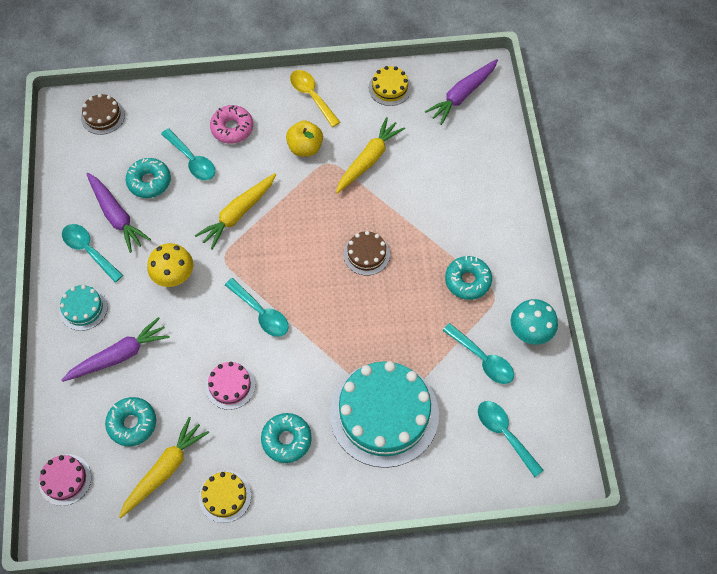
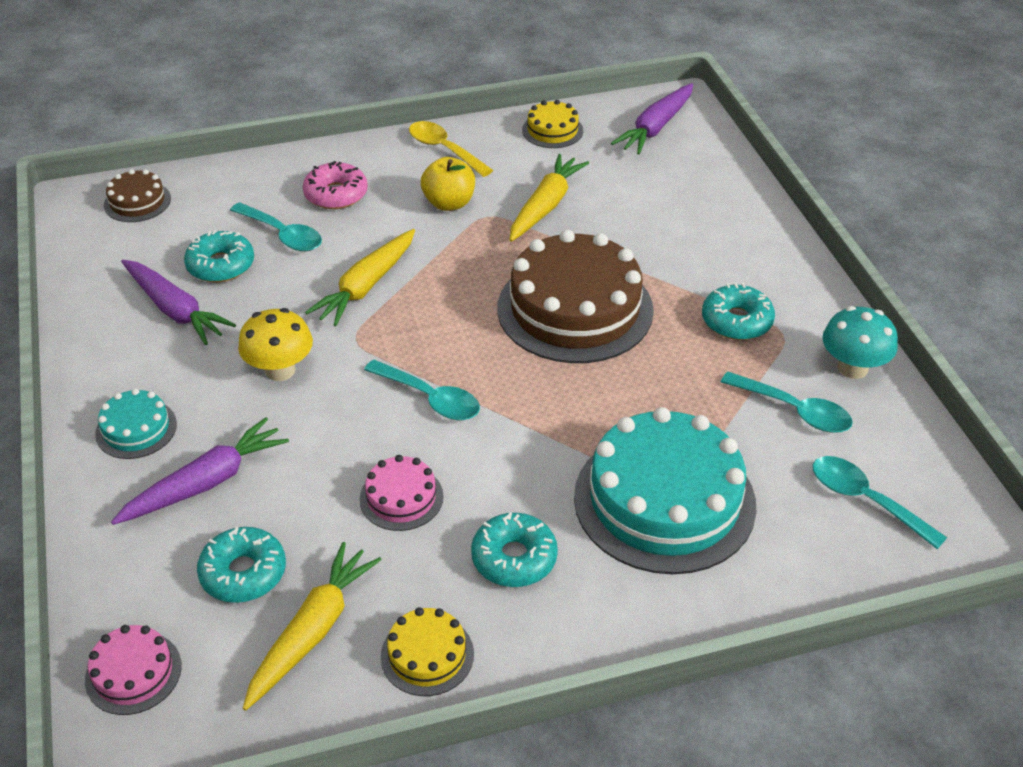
camera: 10 degrees left, 20 degrees down
(89, 250) = (136, 356): turquoise spoon -> none
(366, 254) = (575, 309): brown cake -> brown cake, size x2.16

